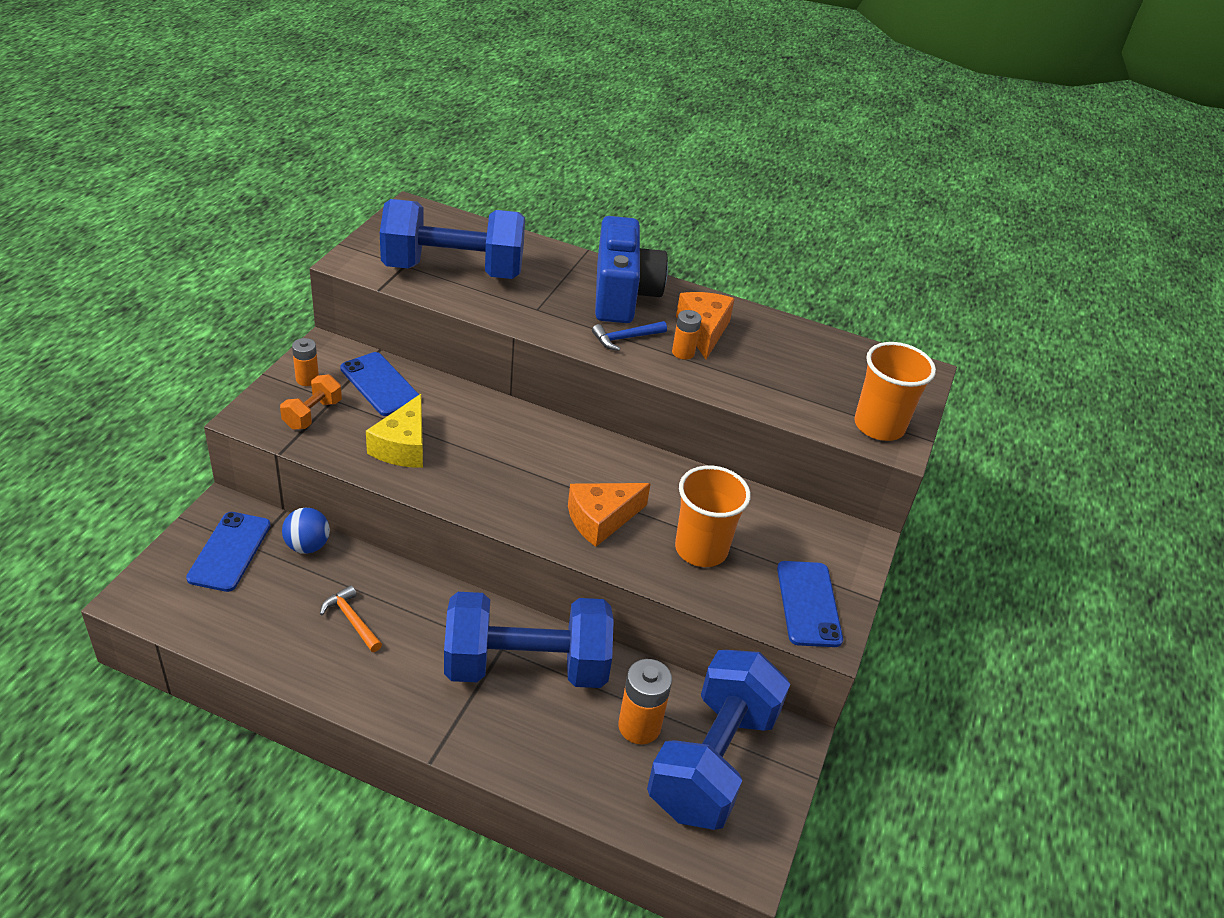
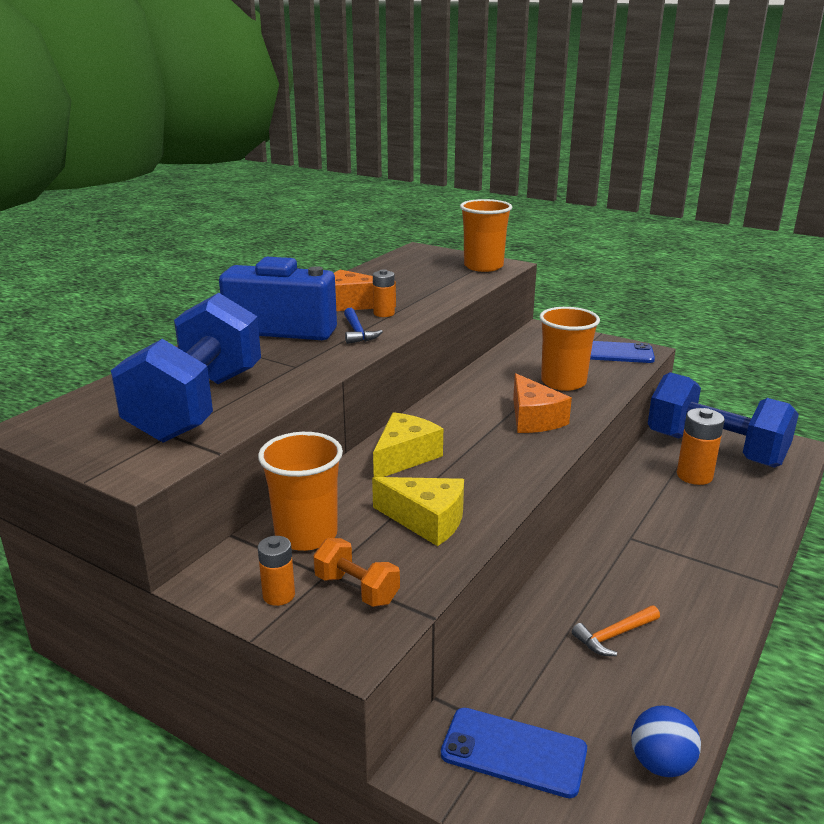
camera: 75 degrees left, 15 degrees down
(307, 546) = (500, 674): blue ball -> blue ball (661, 764)
(380, 384) = (306, 535): blue phone -> orange cup
(506, 430) = (404, 457): none -> yellow cheese
(526, 666) = (648, 525): blue dumbbell -> none

